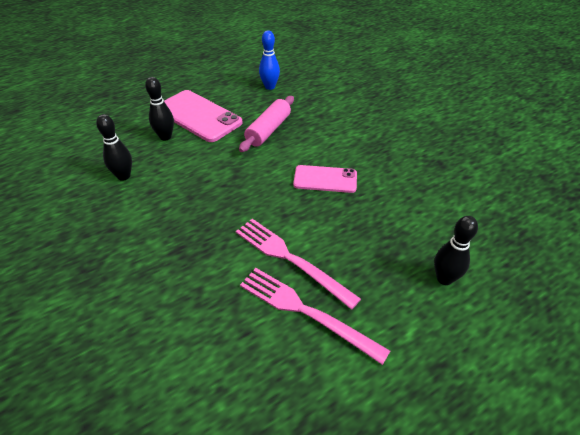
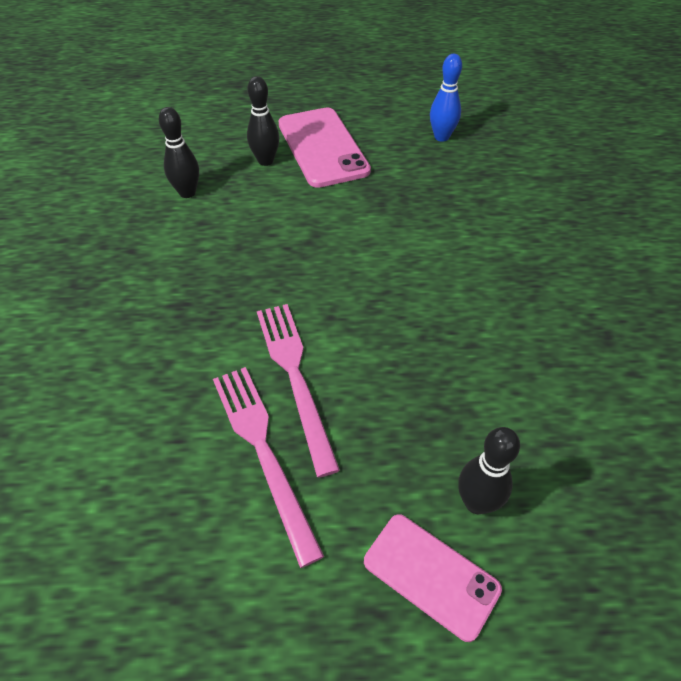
camera: 30 degrees right, 5 degrees up
(268, 130) = (394, 196): pink rolling pin -> none
(325, 179) = (418, 291): pink phone -> pink phone (431, 575)

